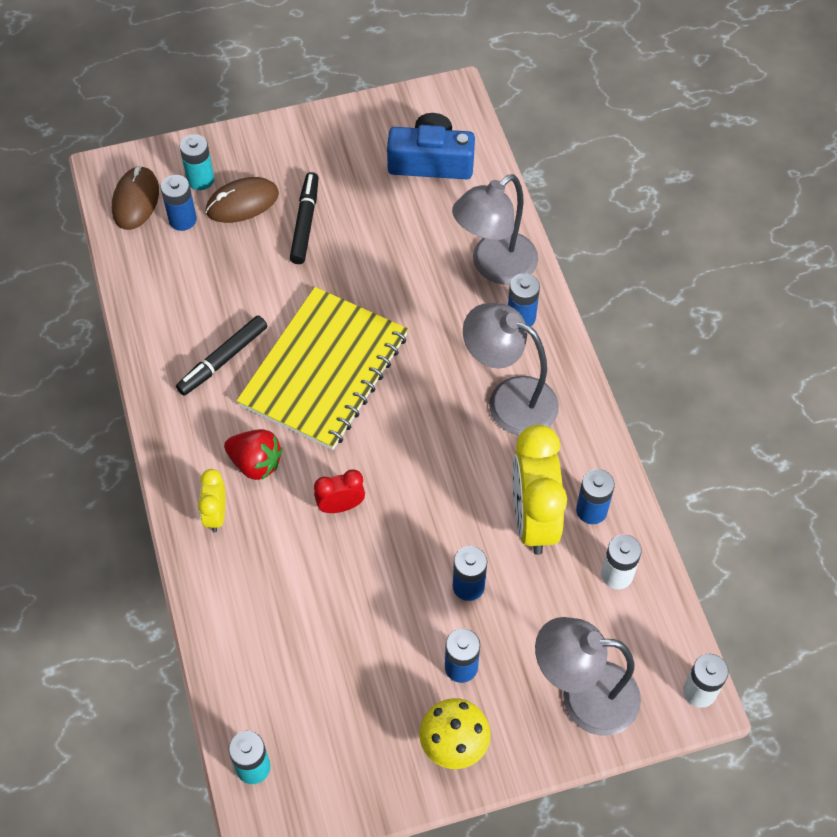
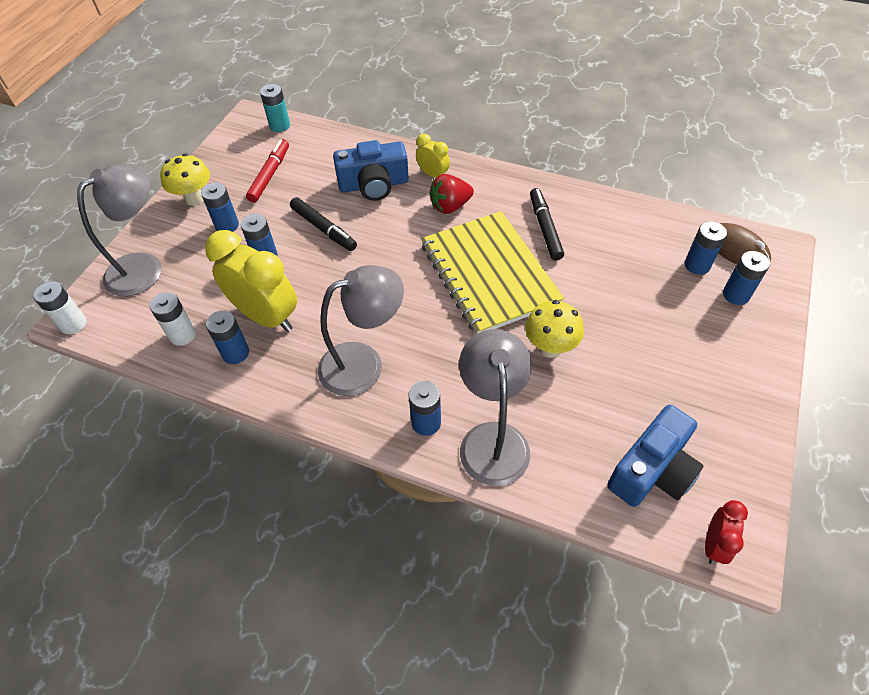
camera: 130 degrees right, 5 degrees down
(200, 179) = (736, 295): turquoise battery -> blue battery
(242, 203) = (691, 308): brown mouse -> none
(279, 564) = (374, 184): none -> blue camera
(305, 222) = (641, 336): black marker -> black marker (324, 229)
(341, 506) = (380, 229): red clock -> red clock (713, 544)
(350, 694) = (270, 175): none -> red marker
(372, 277) = (550, 348): none -> yellow mushroom

